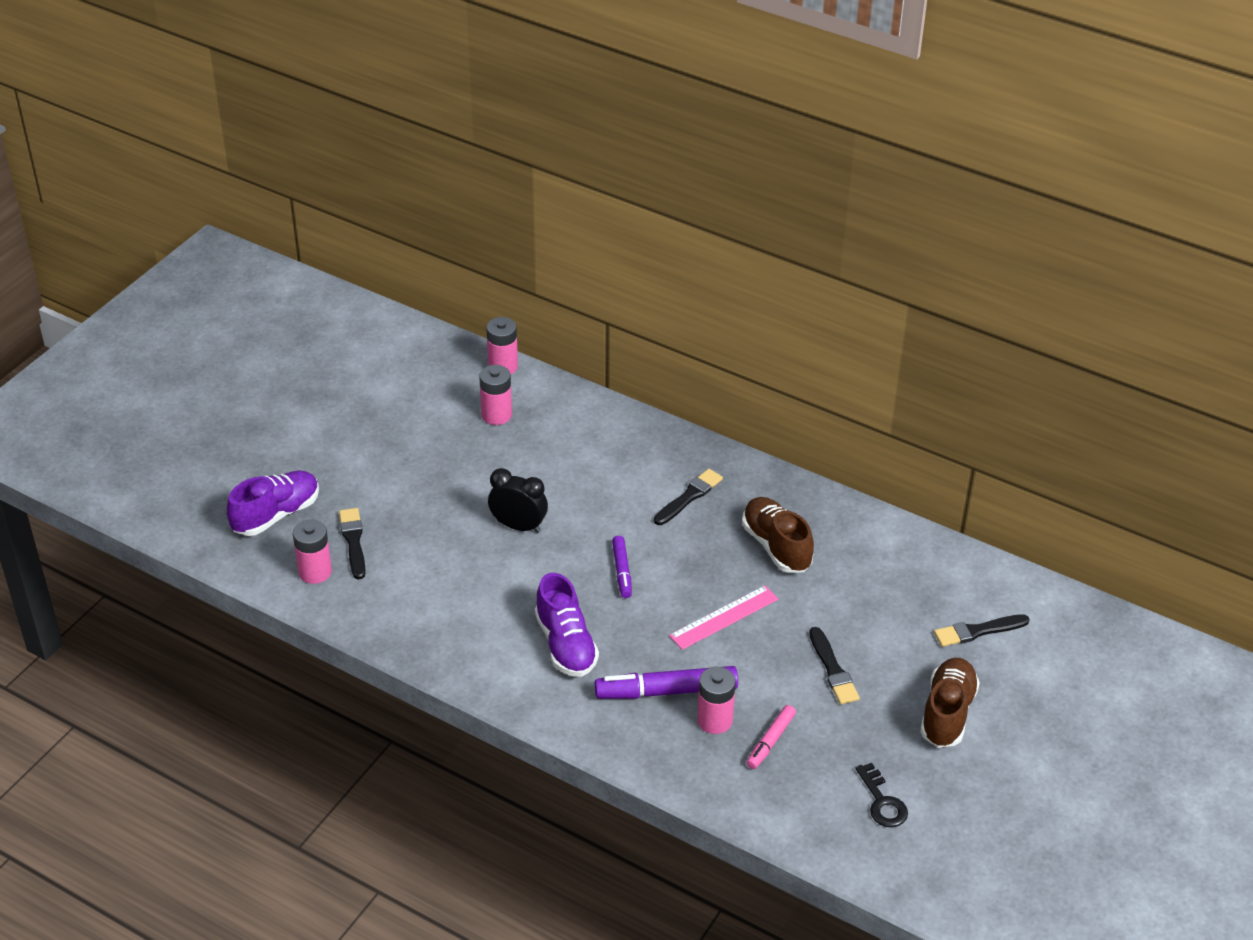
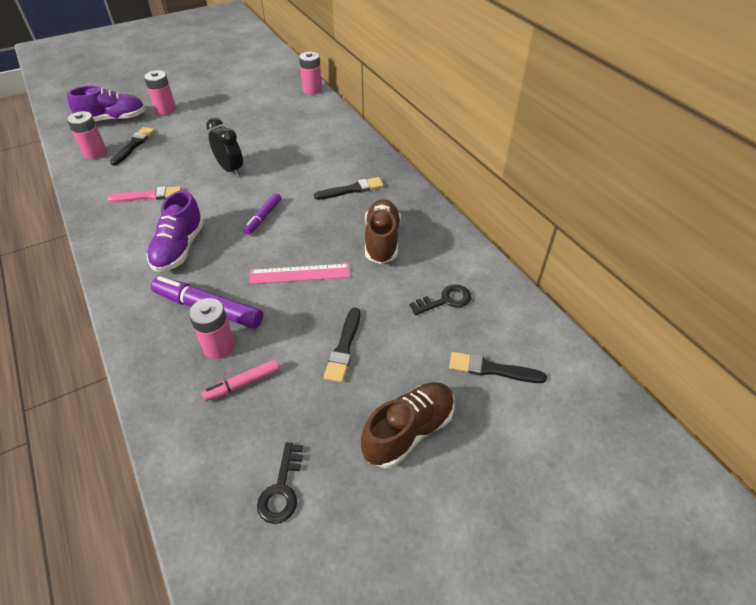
camera: 30 degrees right, 5 degrees up
(456, 600) = (148, 196): none -> pink brush
(496, 415) = (283, 110): pink battery -> pink battery (166, 110)
(889, 584) = (445, 300): none -> black key

